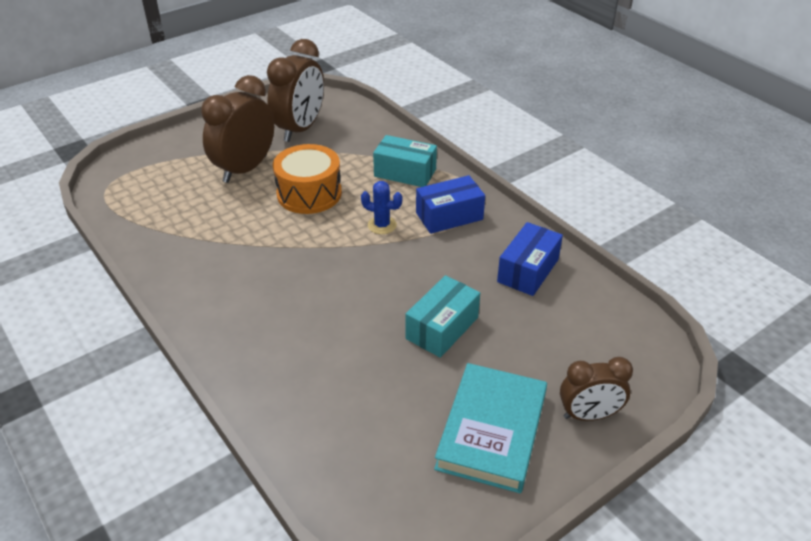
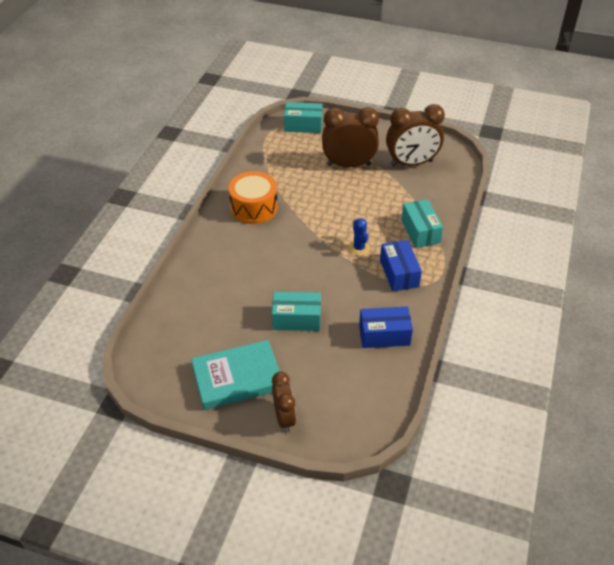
camera: 55 degrees right, 5 degrees up
(133, 169) = (303, 125): none -> turquoise box
(309, 193) = (355, 202): orange drum -> orange drum (254, 207)
(449, 216) = (399, 273): blue box -> blue box turned 45 degrees clockwise
(589, 415) = (284, 417): brown clock -> brown clock turned 150 degrees counterclockwise

